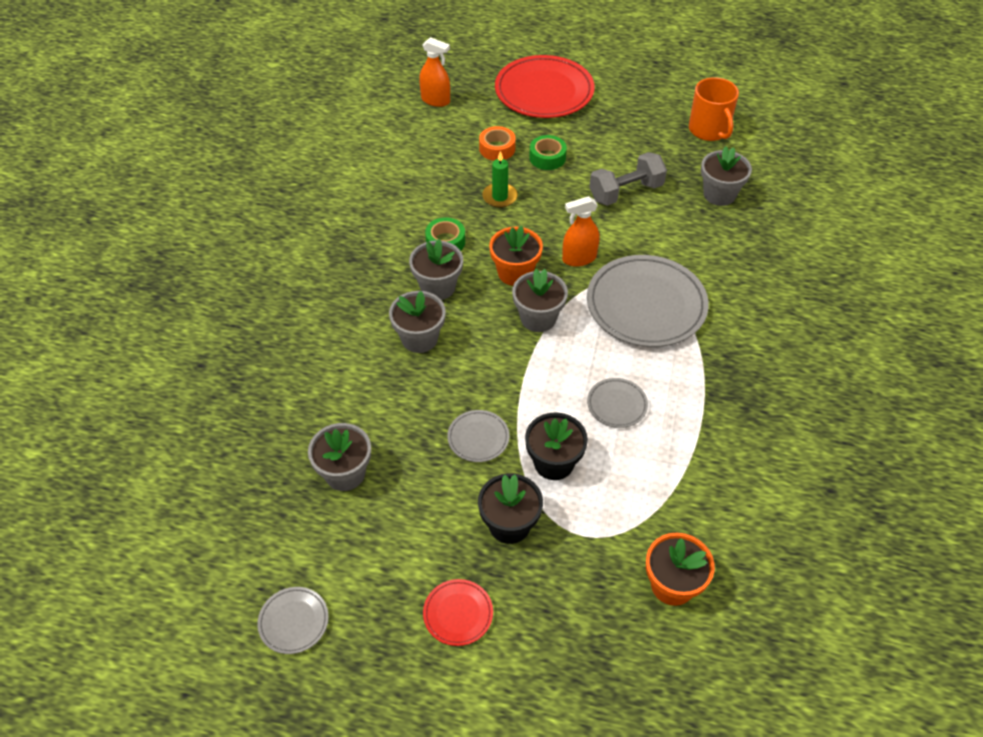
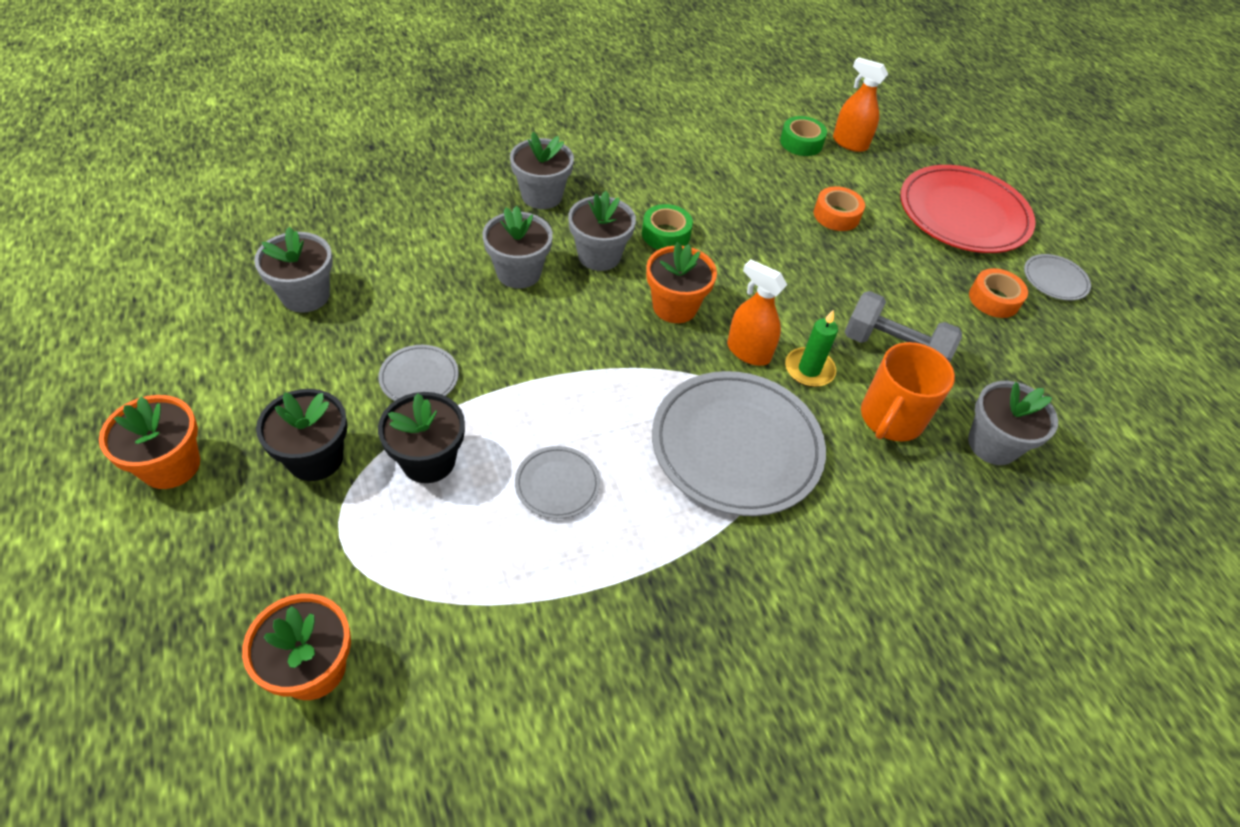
camera: 50 degrees right, 0 degrees up
(293, 621) = (104, 339): grey plate -> grey plate (1055, 280)
(435, 100) = (849, 143): orange spray bottle -> orange spray bottle turned 135 degrees clockwise
(458, 614) = (170, 465): red plate -> orange flower pot
(500, 197) = (770, 247): green candle -> green candle (809, 369)
(538, 318) = (627, 354): grey flower pot -> grey flower pot (542, 196)
(547, 157) = (869, 259): green tape -> green tape (801, 142)
(621, 124) = (994, 299): none -> orange tape
(709, 130) = (1088, 386): orange mug -> orange mug (890, 418)

